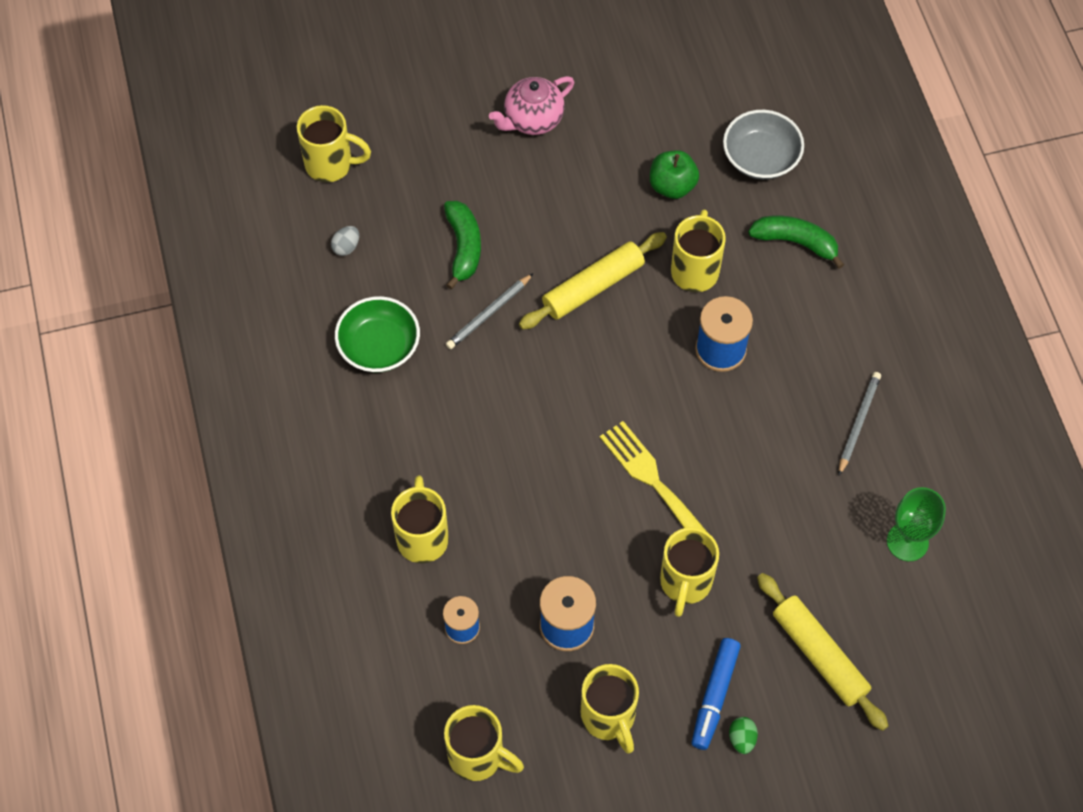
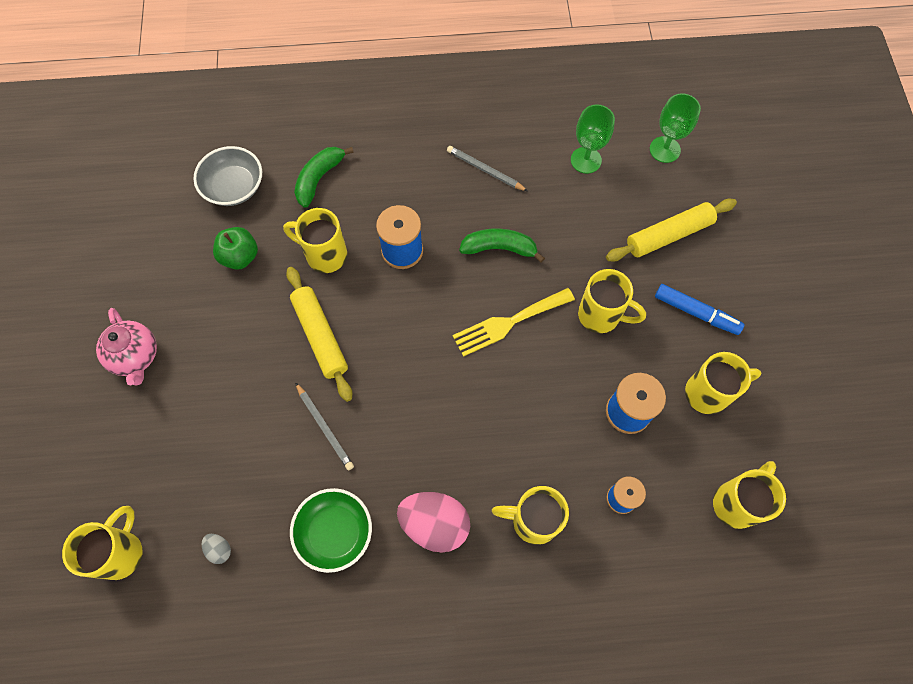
camera: 80 degrees left, 5 degrees up
(402, 440) = (435, 524): none -> pink egg
(463, 247) = (251, 439): green banana -> green banana (499, 248)
(742, 739) = (731, 300): green egg -> none
(953, 640) = (664, 149): none -> green goblet

